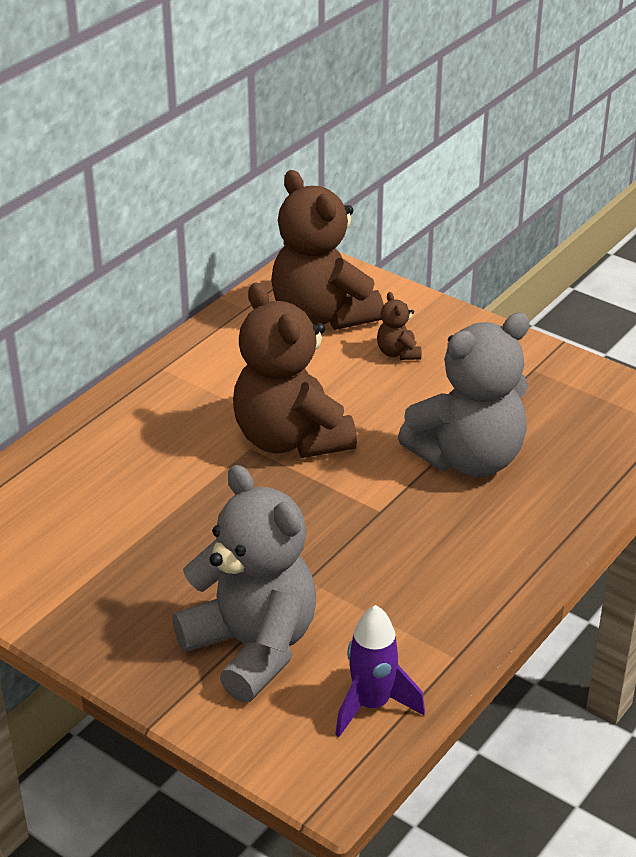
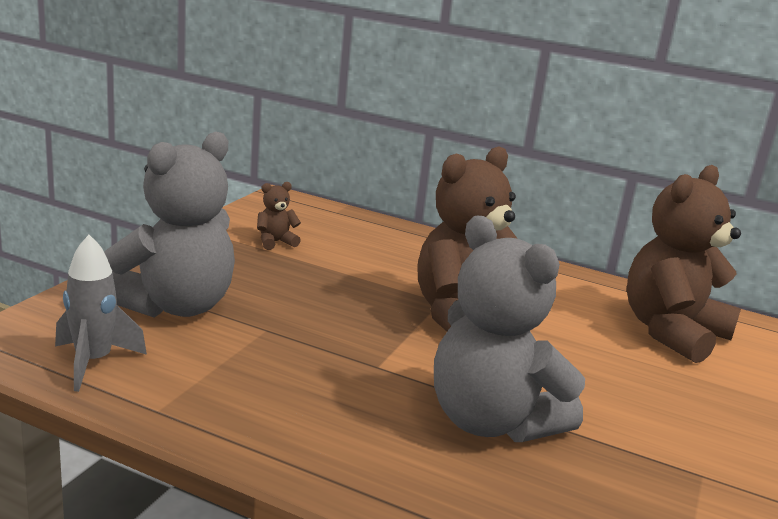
camera: 75 degrees right, 15 degrees down
(372, 705) = (93, 362): purple rocket -> grey rocket
(398, 353) = (648, 376): brown teddy bear -> brown teddy bear (275, 242)

